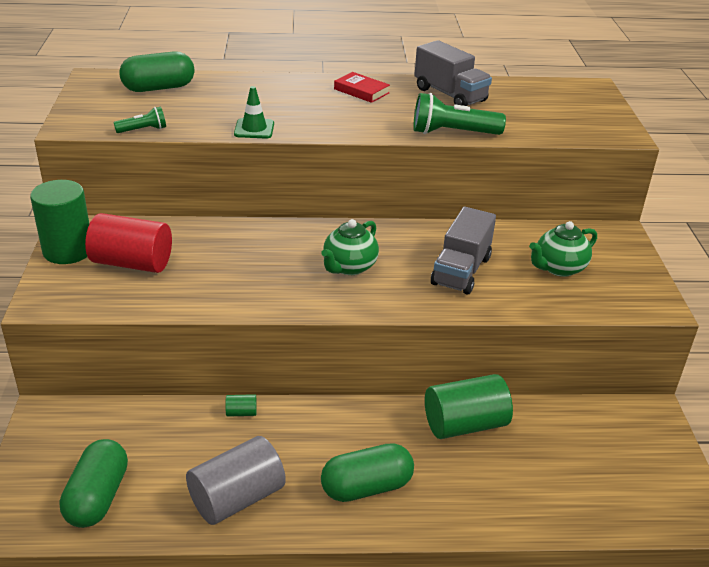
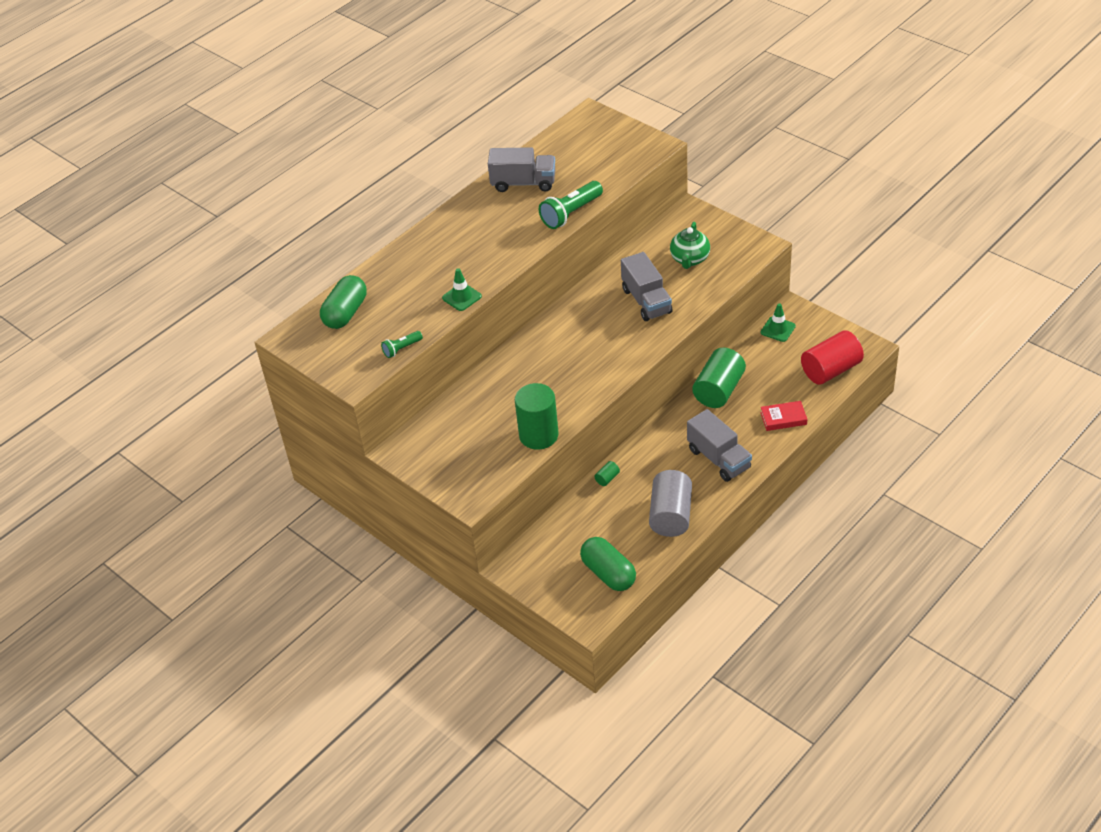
camera: 40 degrees left, 10 degrees up
(68, 251) = (423, 464): green cylinder -> green cylinder (538, 435)
(132, 263) = (473, 440): red cylinder -> red cylinder (831, 370)
(143, 130) = (402, 349): green flashlight -> green flashlight turned 150 degrees counterclockwise
(349, 267) = (588, 346): green teapot -> none
(361, 91) = (469, 219): red book -> red book (783, 418)
(366, 487) = (718, 459): green capsule -> grey truck
(611, 418) = (778, 329): none -> green traffic cone

